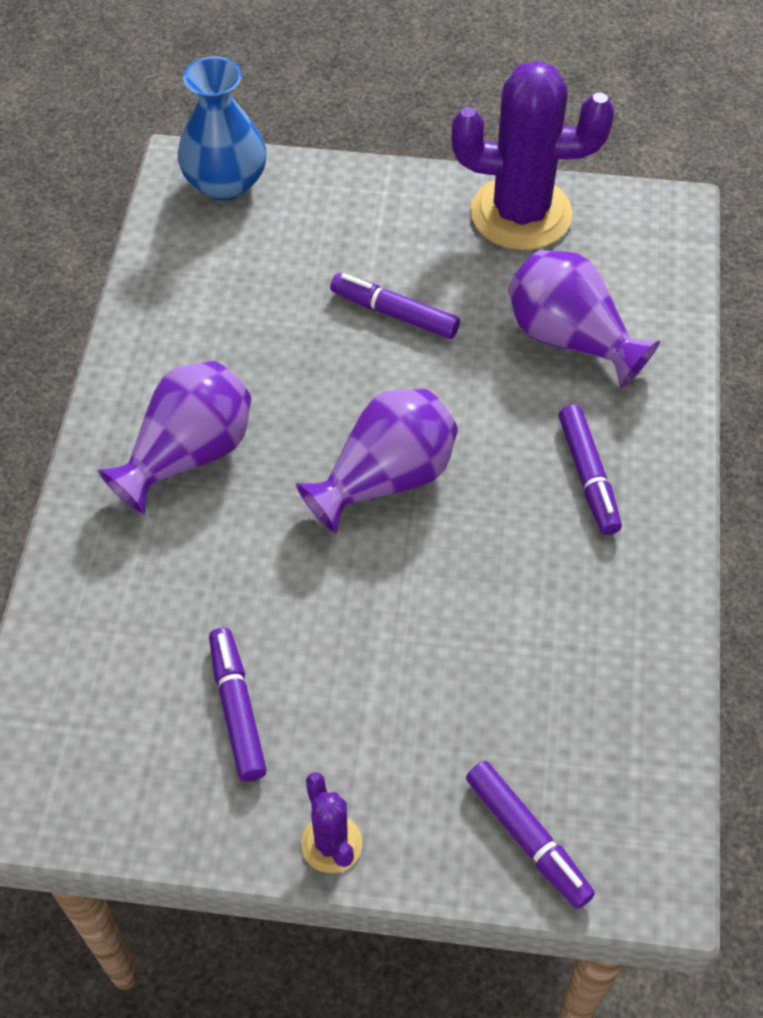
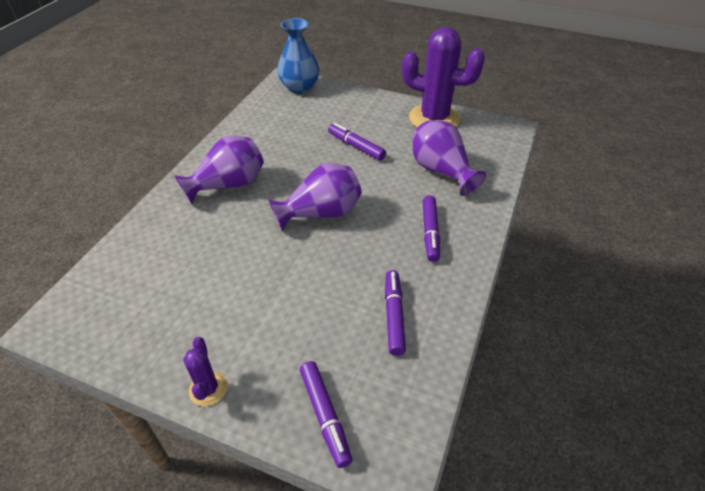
camera: 15 degrees right, 10 degrees down
(237, 709) = (193, 304): purple marker -> purple marker (394, 316)

